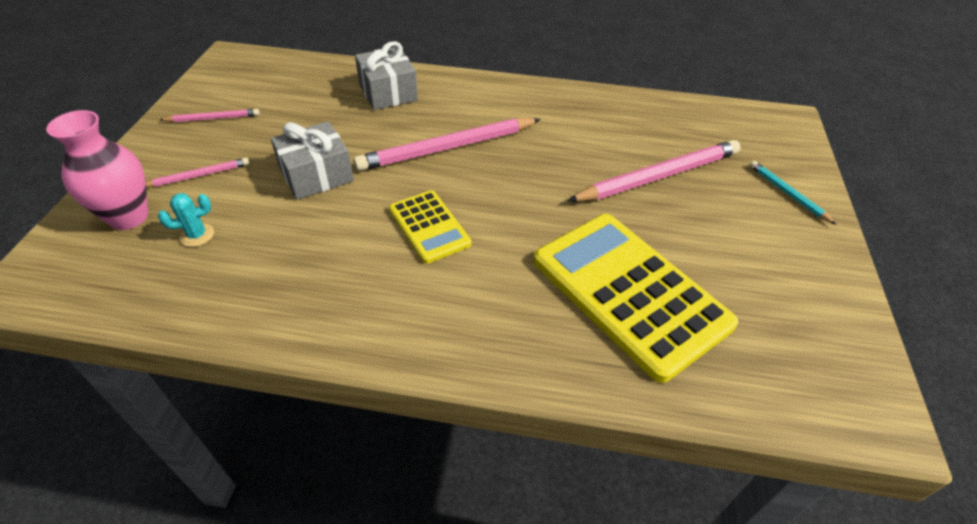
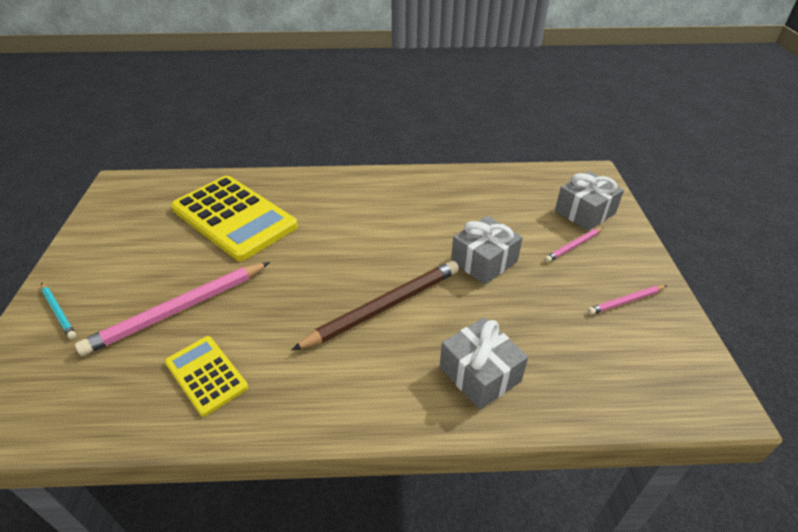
camera: 170 degrees right, 5 degrees down
(129, 217) = (585, 212): pink vase -> grey gift
(197, 235) = (528, 209): turquoise cactus -> none
(429, 227) = (376, 236): yellow calculator -> yellow calculator (206, 375)
(447, 148) = (384, 307): pink pencil -> brown pencil

